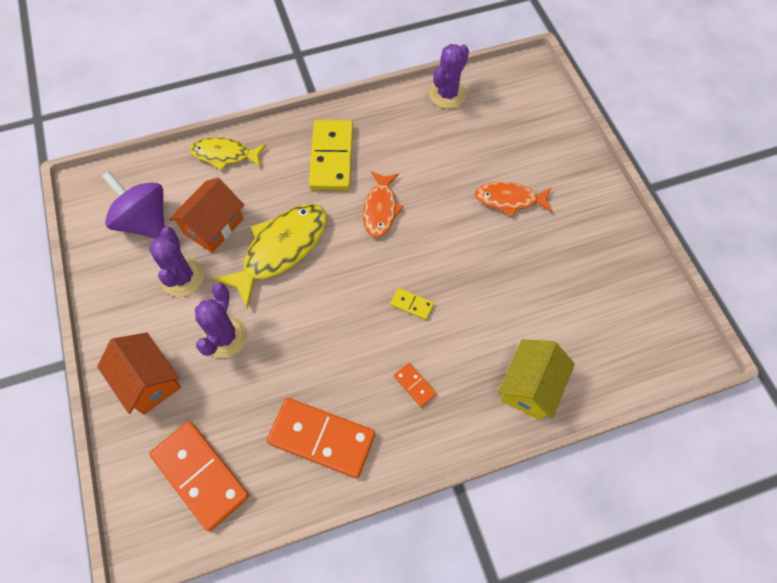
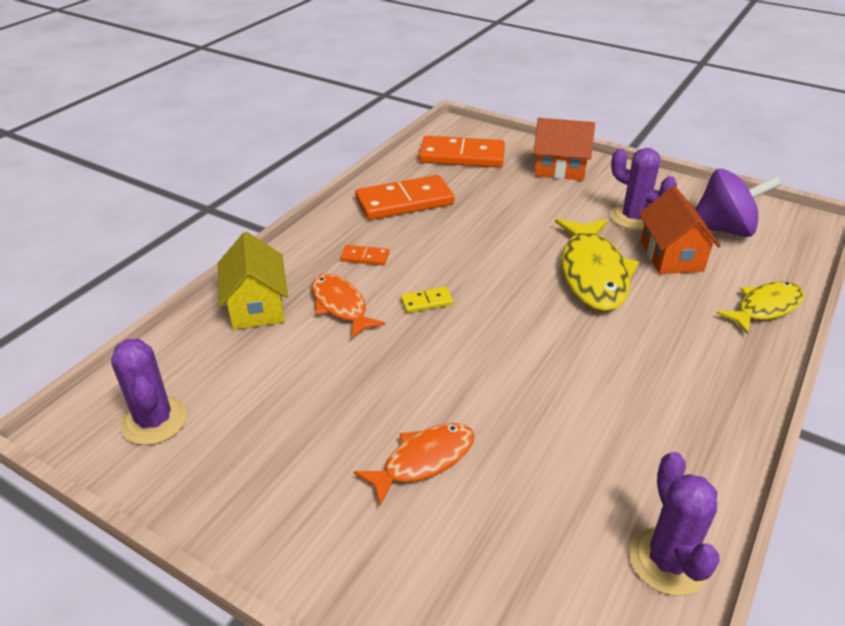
camera: 140 degrees right, 25 degrees down
(224, 337) = (547, 208): purple cactus -> purple cactus (154, 421)
(331, 157) = (674, 372): yellow domino -> none
(380, 209) = (554, 356): orange fish -> orange fish (340, 306)

